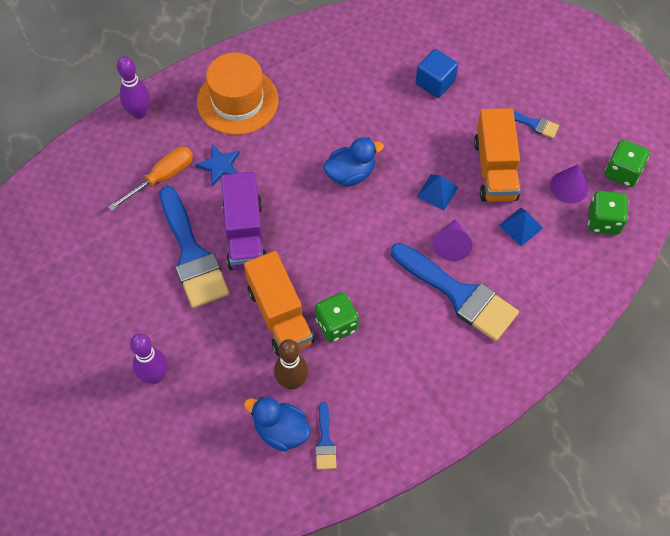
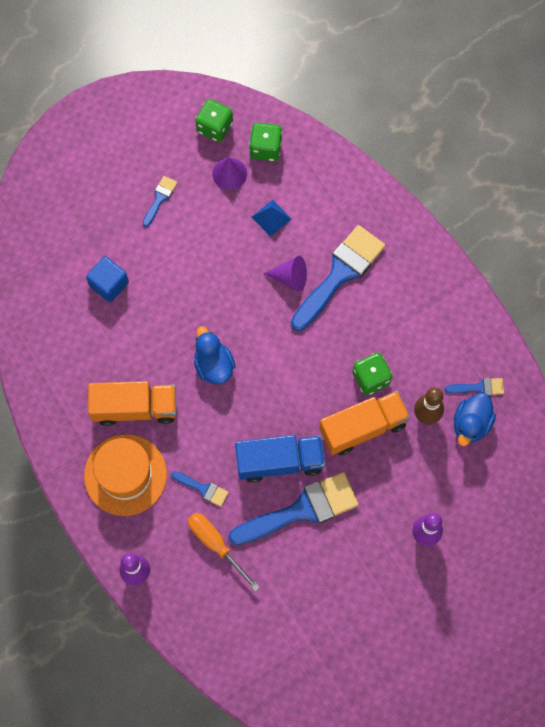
camera: 90 degrees left, 10 degrees up
(220, 166) = (203, 489): blue star -> blue brush
(245, 234) = (279, 461): purple truck -> blue truck
(437, 192) = (234, 287): blue pyramid -> none
(495, 169) = (210, 235): orange truck -> orange truck (135, 408)

